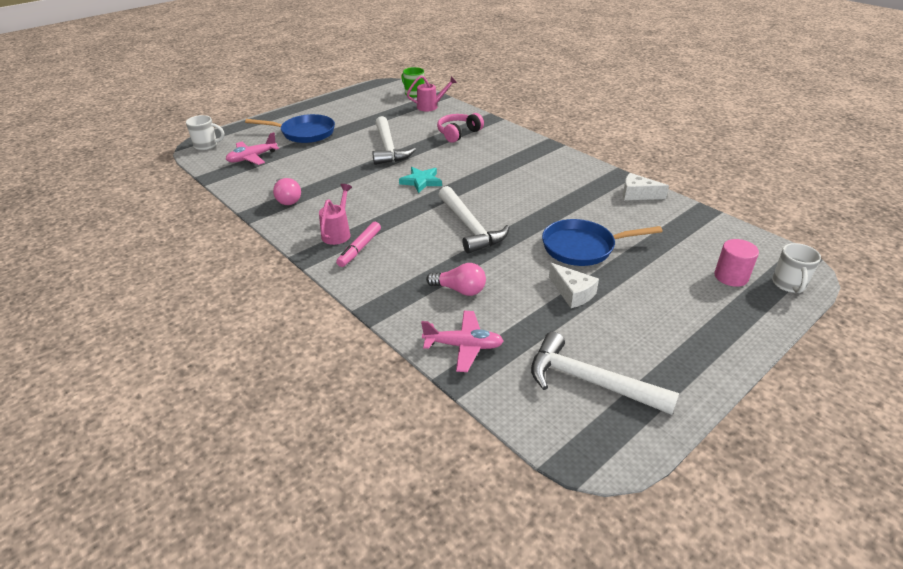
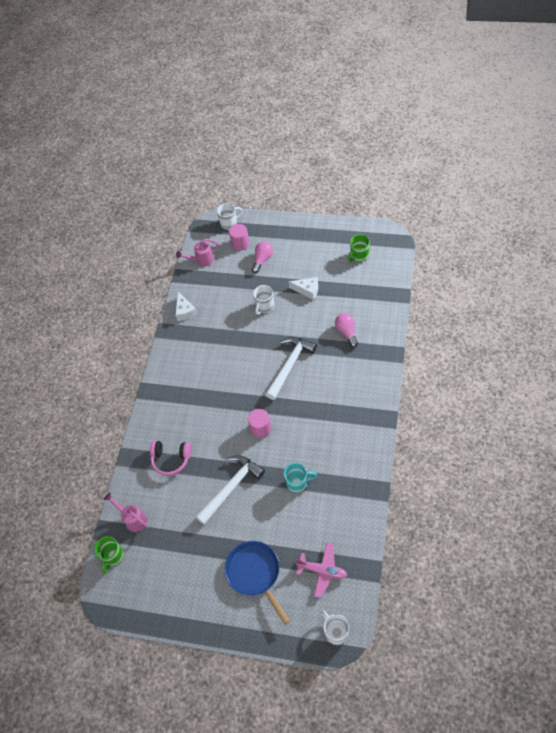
camera: 120 degrees left, 20 degrees up
(287, 199) = (349, 487): pink light bulb -> pink light bulb (262, 260)
(337, 177) = (298, 482): none -> turquoise mug
(338, 233) = (354, 424): pink watering can -> pink watering can (201, 260)
(359, 248) = (357, 400): pink marker -> none
(421, 181) = (261, 428): turquoise star -> pink cylinder
(463, 346) = (381, 305): pink plane -> none
(572, 293) = (307, 290): white cheese -> white cheese turned 90 degrees clockwise
(582, 247) = (264, 306): blue pan -> white mug
(590, 381) = (359, 256): white hammer -> green mug

